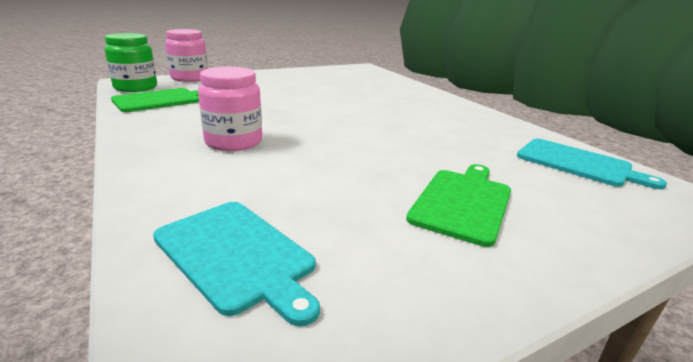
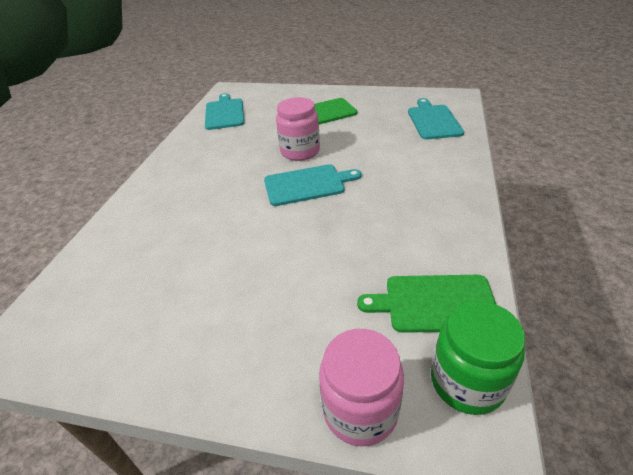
camera: 135 degrees left, 15 degrees up
(233, 142) = (395, 188): pink jar -> pink jar (300, 151)
(329, 127) = (307, 184): none -> turquoise cutting board

